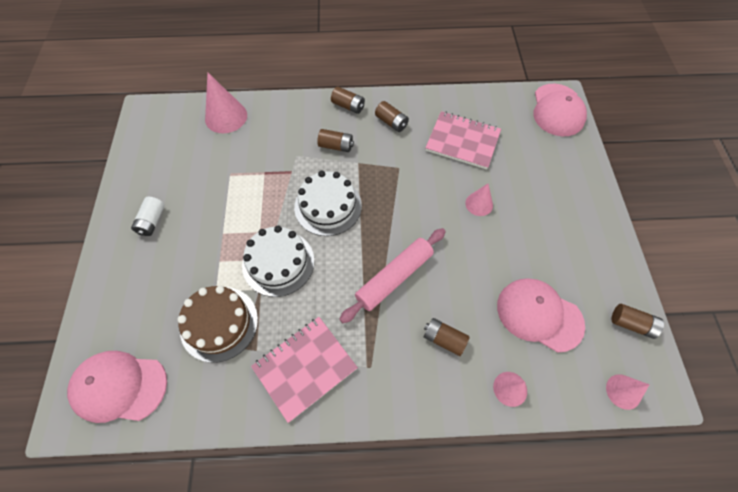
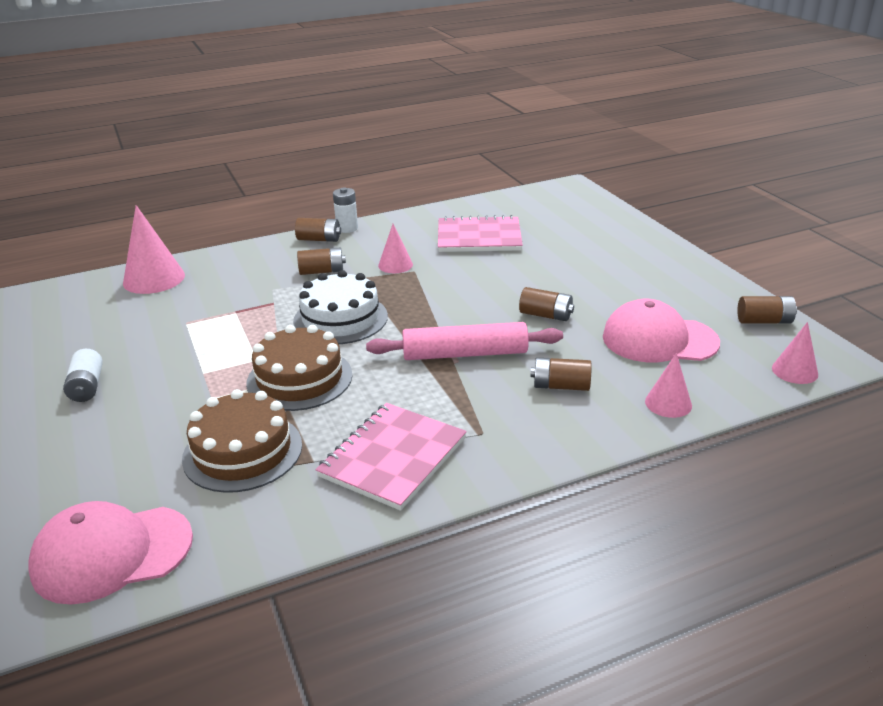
camera: 20 degrees left, 30 degrees down
(278, 263) = (299, 379): white cake -> brown cake
(372, 98) = (347, 228): none -> white battery
(391, 122) = (382, 241): brown battery -> brown battery (545, 315)
(394, 277) = (465, 354): pink rolling pin -> pink rolling pin turned 60 degrees clockwise
(479, 204) = (530, 276): pink cone -> pink cone (395, 265)
(557, 110) = (571, 196): pink cap -> none

